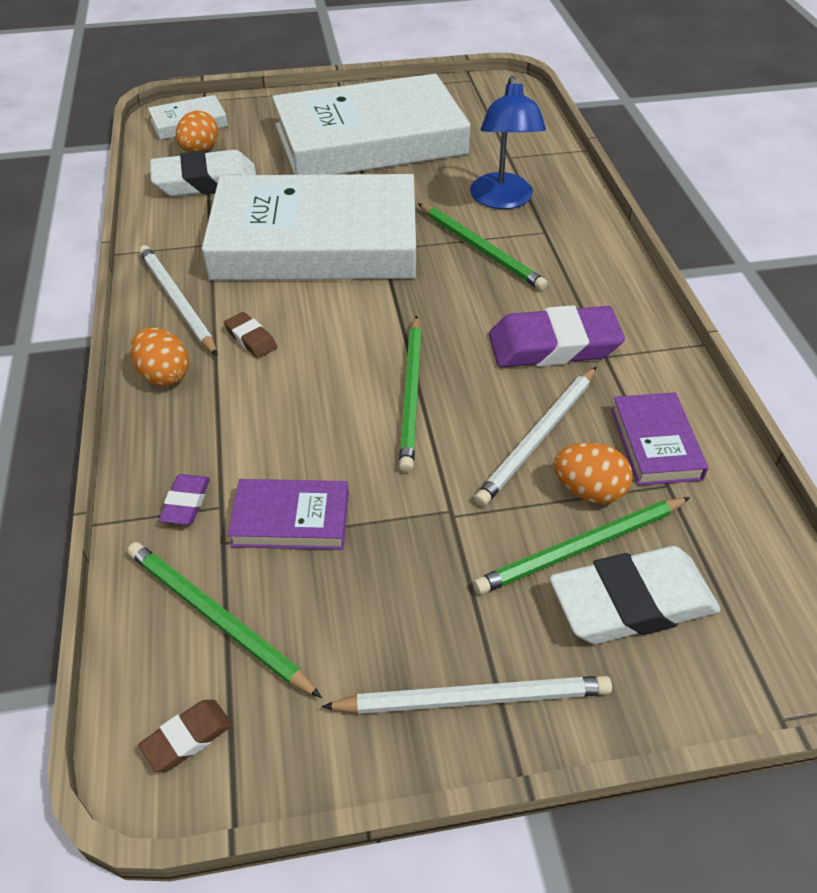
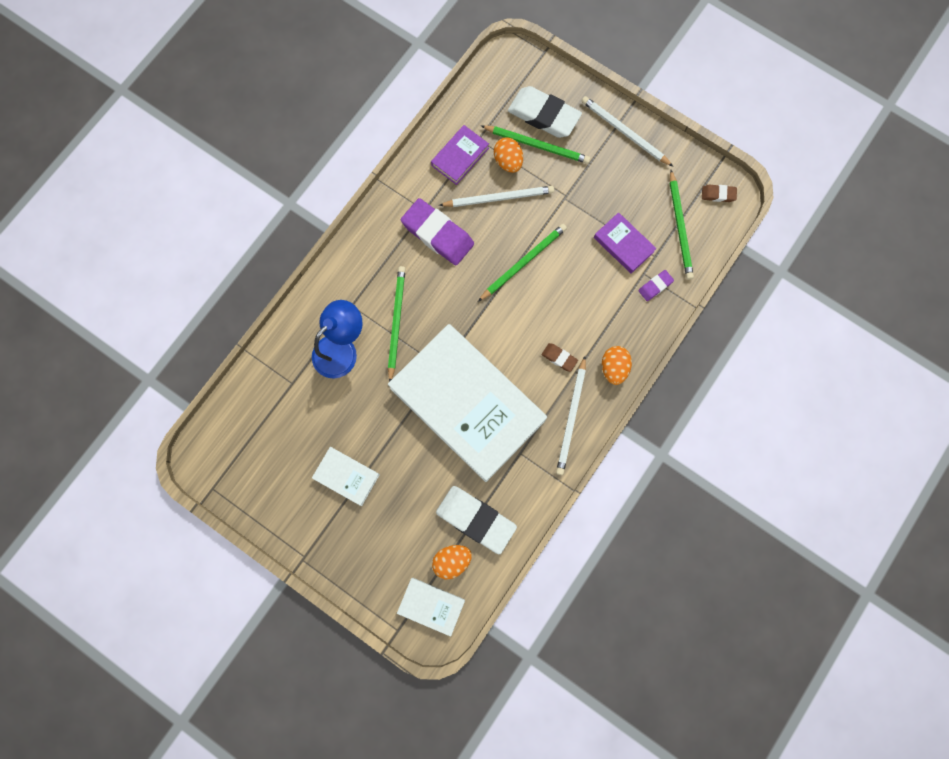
camera: 135 degrees left, 30 degrees up
(251, 339) = (559, 358): brown eraser -> brown eraser turned 60 degrees counterclockwise
(370, 140) = (346, 476): white book -> white book, size x0.41

